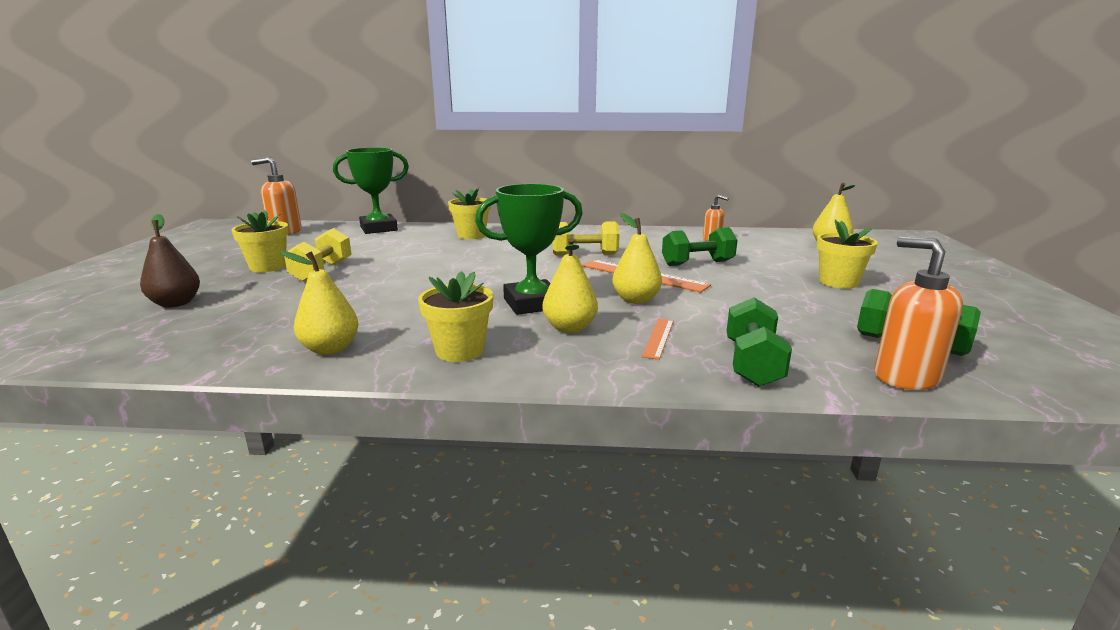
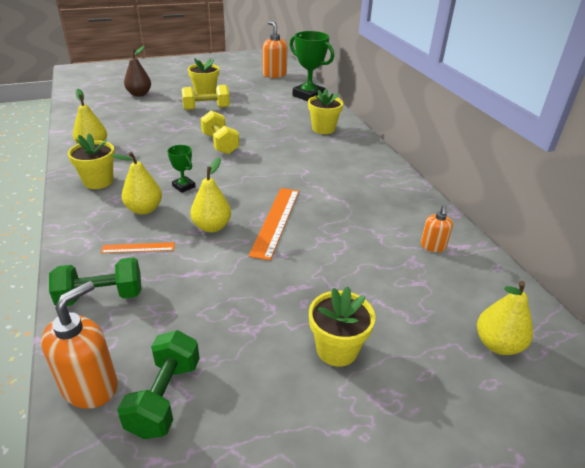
camera: 65 degrees right, 15 degrees up
(532, 304) = (184, 186): green trophy -> green trophy, size x0.50
(584, 255) = (312, 184): yellow dumbbell -> yellow dumbbell (220, 144)
(697, 263) = (333, 246): green dumbbell -> none

